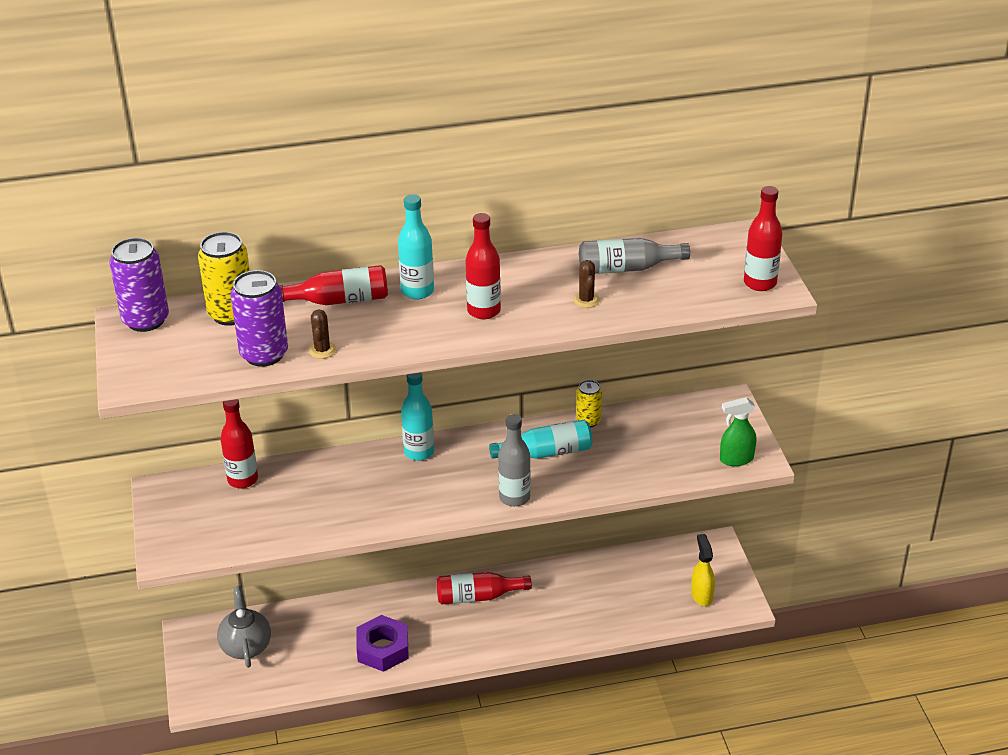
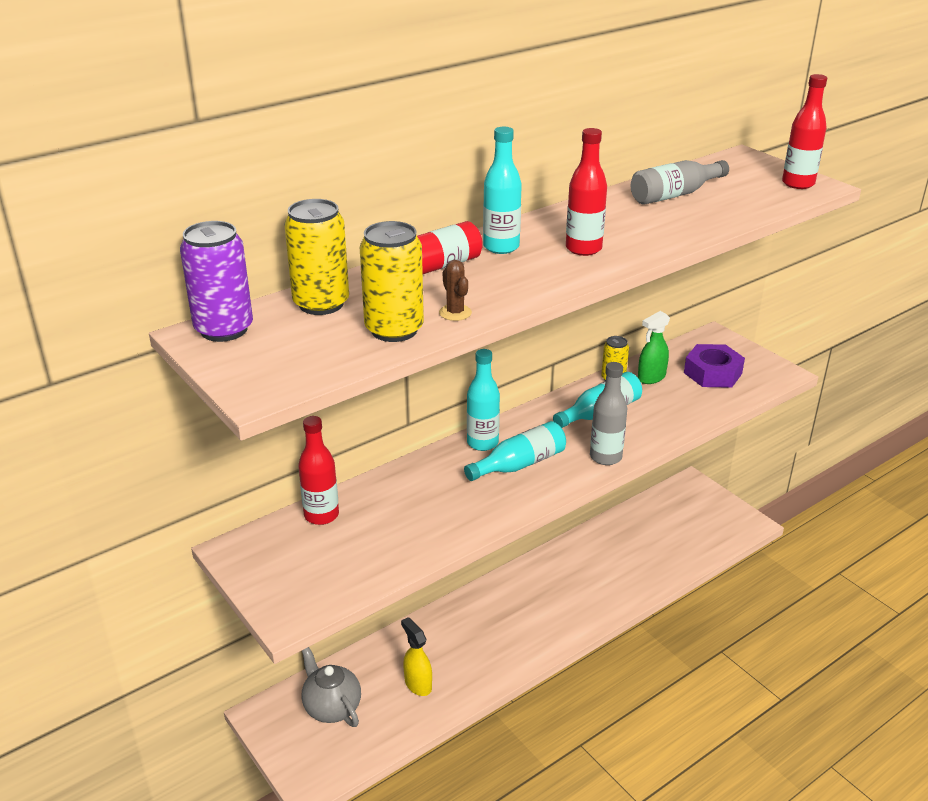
camera: 25 degrees left, 5 degrees down
(264, 354) = (394, 330): purple can -> yellow can
(383, 649) = (472, 663): purple nut -> purple nut (712, 373)
(434, 482) = (519, 464): none -> turquoise bottle
(478, 596) = (527, 586): red bottle -> none
(586, 300) = (668, 223): brown cactus -> none
(701, 595) = (713, 526): yellow spray bottle -> yellow spray bottle (418, 684)
(736, 459) = (762, 376): green spray bottle -> green spray bottle (651, 378)

